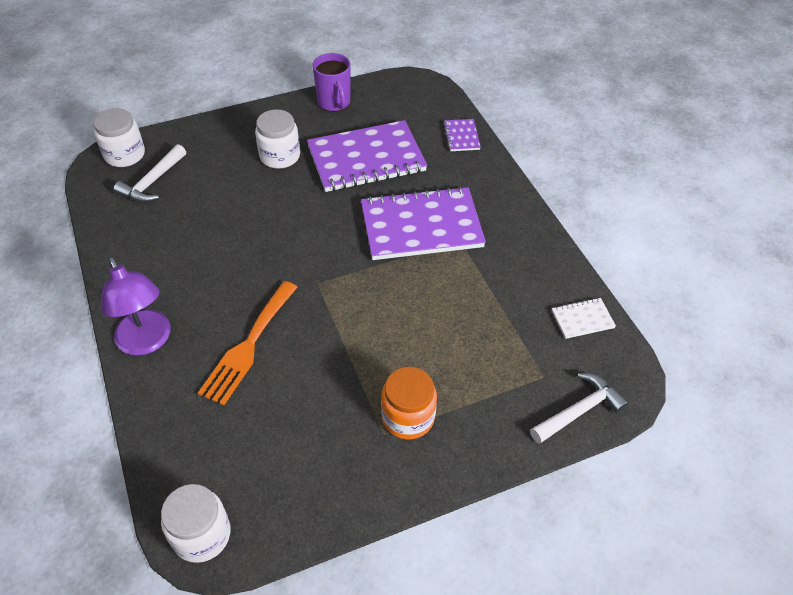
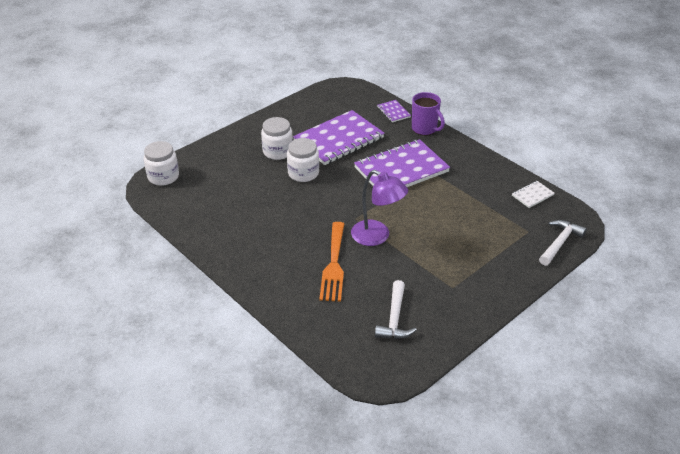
camera: 20 degrees left, 10 degrees down
(147, 342) = (263, 281): purple lamp -> purple lamp (377, 237)
(152, 182) = (197, 188): white hammer -> white hammer (394, 318)
(201, 535) = (375, 372): white jar -> white jar (303, 173)
(334, 103) = (293, 111): purple mug -> purple mug (425, 129)
(408, 417) = (461, 274): orange jar -> none

